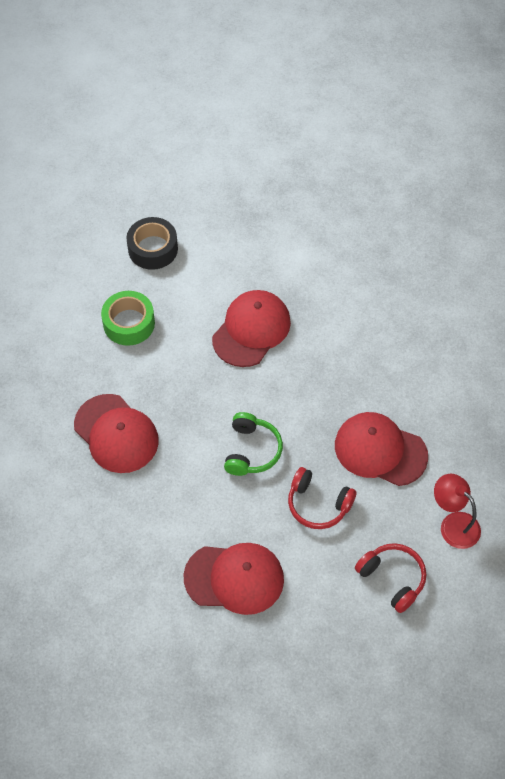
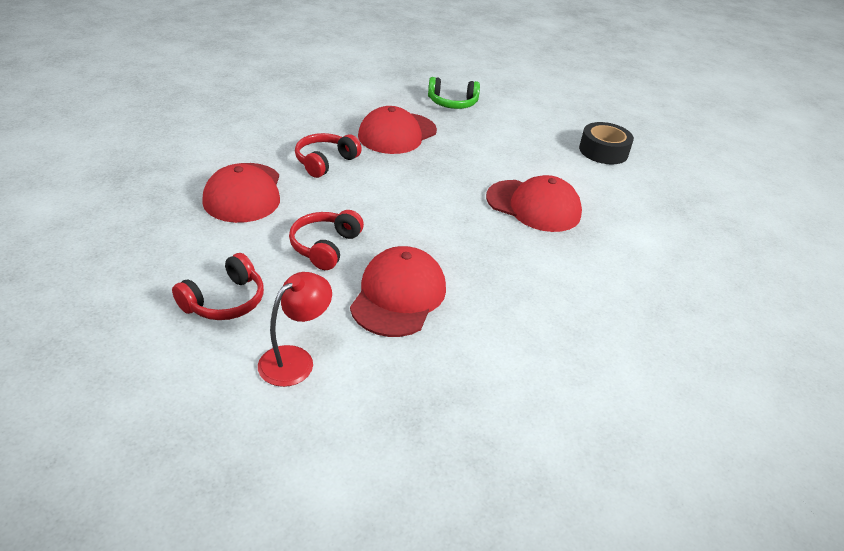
camera: 80 degrees right, 20 degrees down
(129, 323) = (515, 139): green tape -> none
(175, 505) = (325, 162): none -> red headphones
(252, 451) = (388, 204): green headphones -> green headphones (452, 103)

